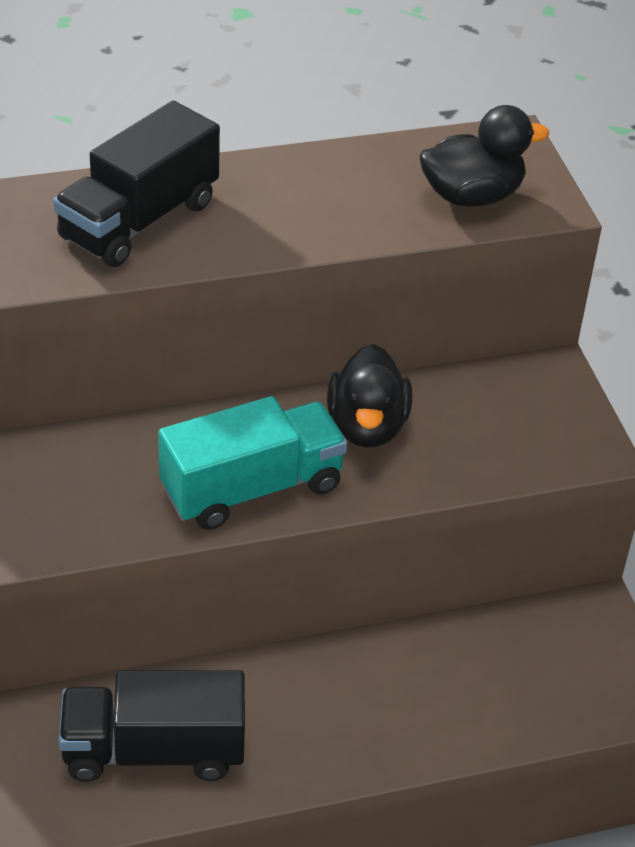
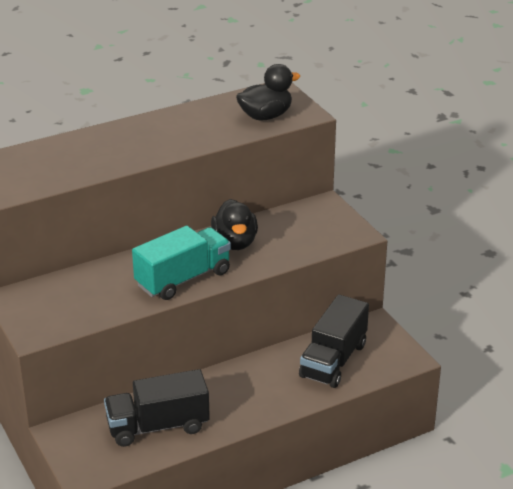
camera: 10 degrees left, 10 degrees down
(139, 220) = (95, 151): black truck -> black truck (333, 360)

